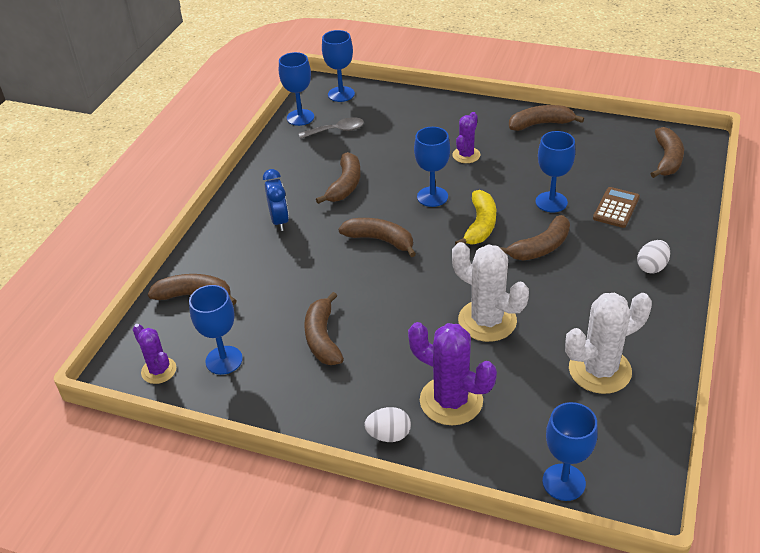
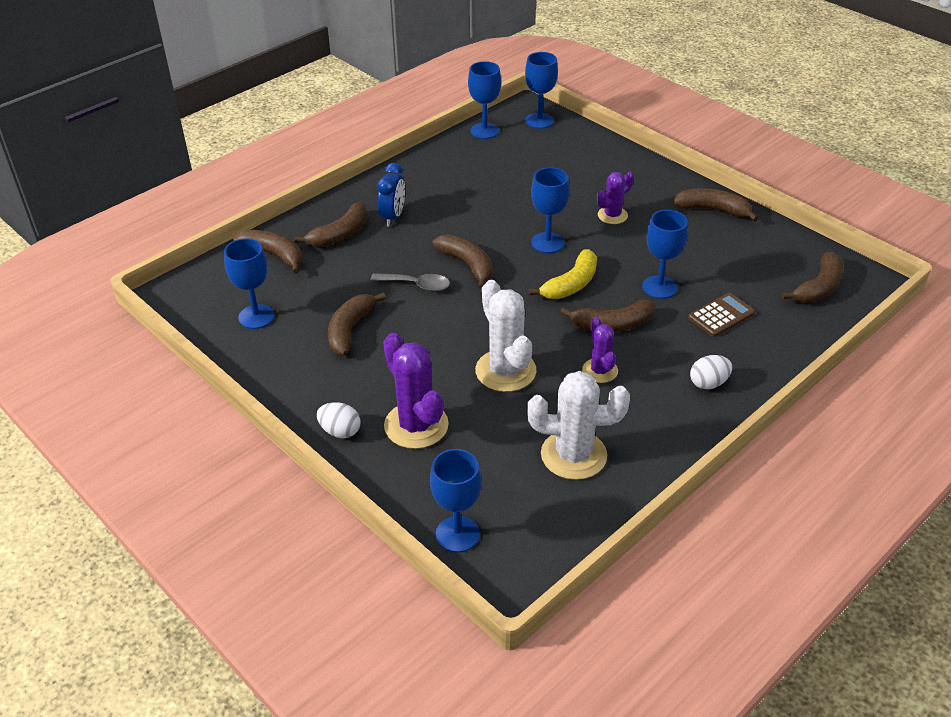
camera: 25 degrees right, 0 degrees up
(159, 370) = (200, 305): purple cactus -> purple cactus (600, 371)
(337, 130) = (508, 153): grey spoon -> grey spoon (417, 285)
(345, 185) = (476, 205): brown banana -> brown banana (340, 234)

